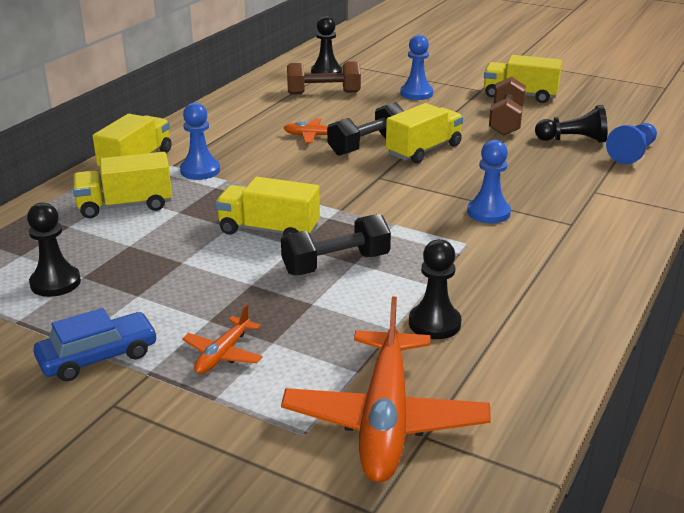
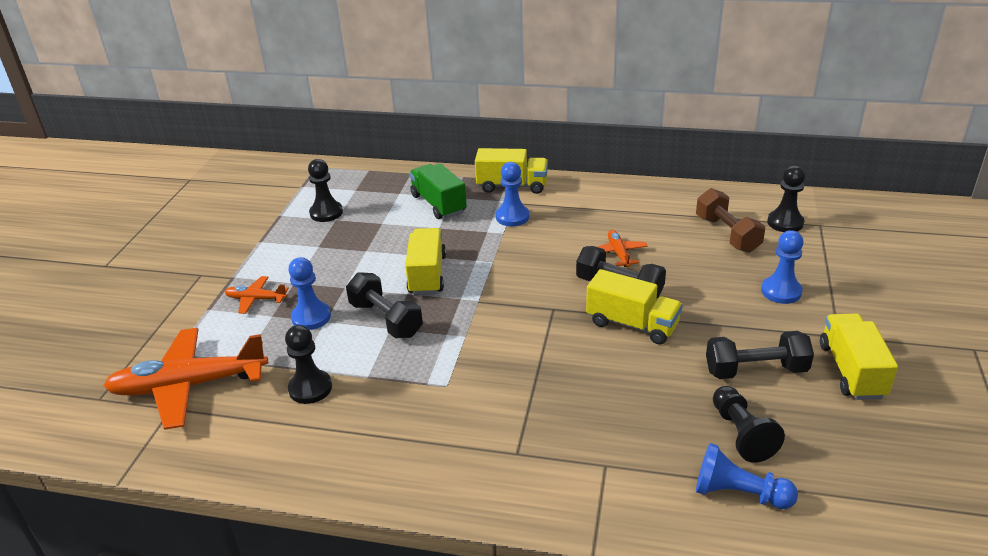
camera: 75 degrees right, 5 degrees up
(98, 357) = (247, 254): blue car -> none
(125, 206) = (438, 204): yellow truck -> green truck
(488, 213) = (514, 390): blue pawn -> blue pawn (311, 317)
(506, 121) = (755, 370): brown dumbbell -> black dumbbell

